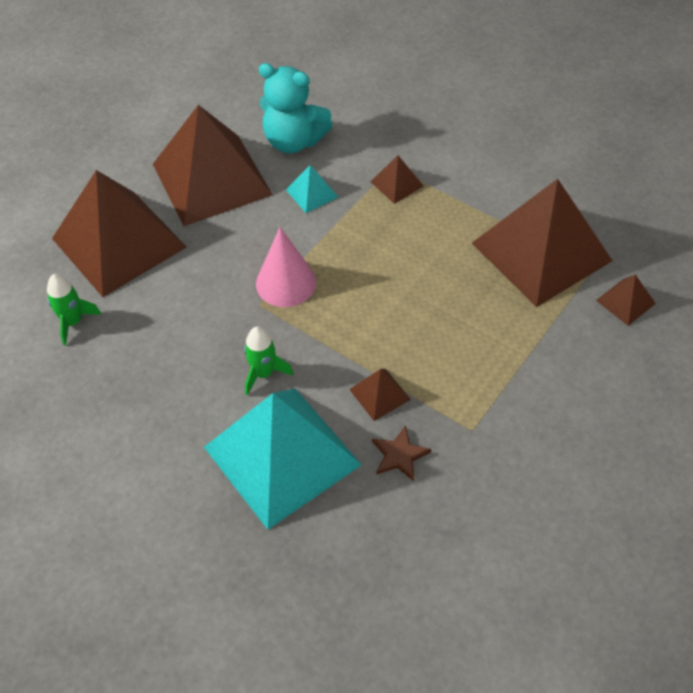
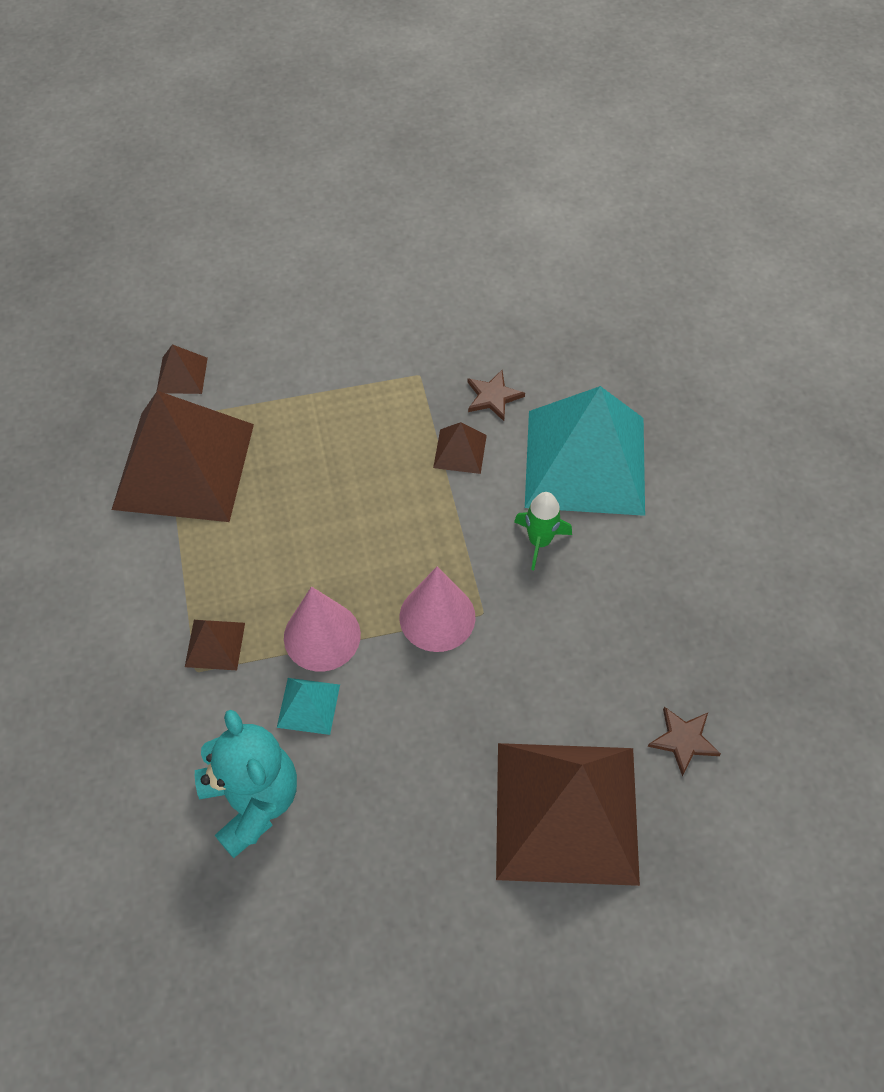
camera: 140 degrees left, 5 degrees up
(73, 322) = (683, 740): green rocket -> brown star
(212, 179) = (393, 821): brown pyramid -> none
(343, 227) = (322, 636): none -> pink cone

